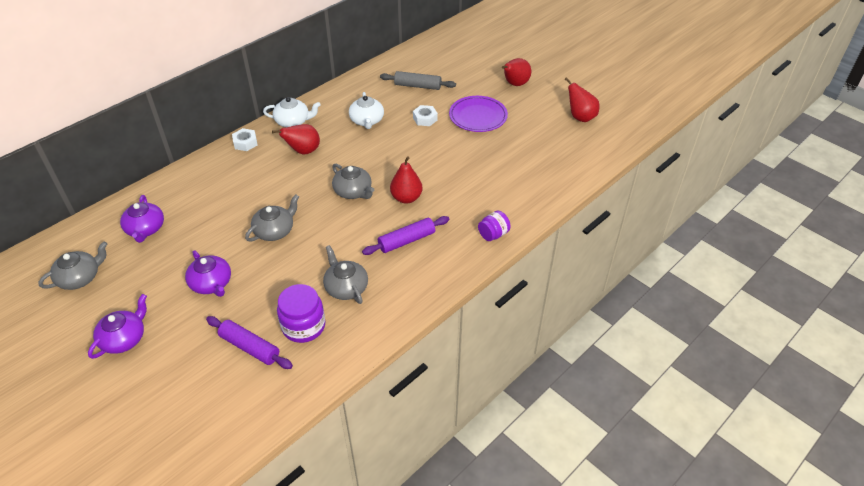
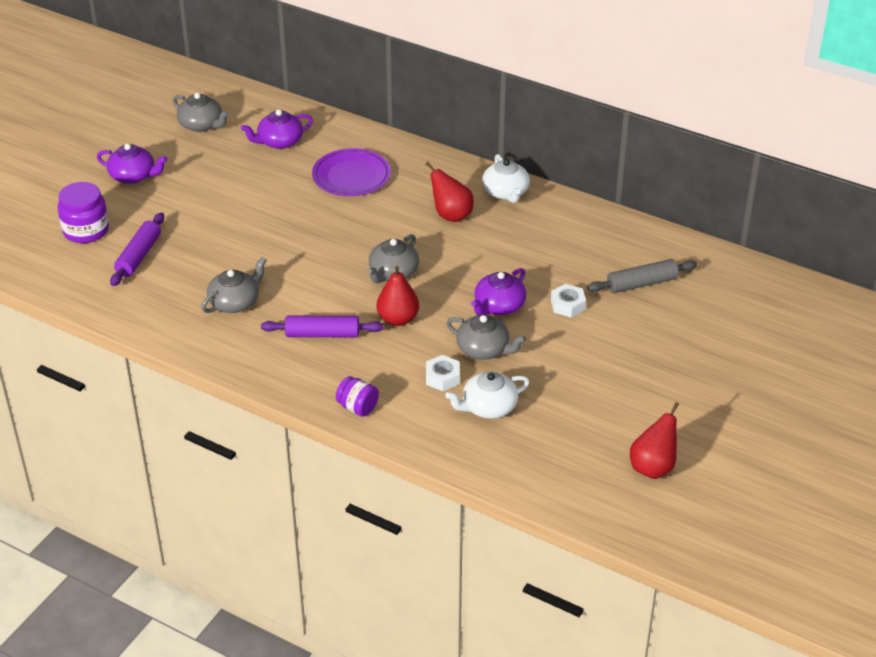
camera: 75 degrees right, 5 degrees down
(211, 284) = (215, 207): purple teapot -> purple teapot (499, 306)
(245, 143) = (447, 167): white nut -> white nut (442, 377)
(275, 231) = (305, 229): grey teapot -> grey teapot (484, 349)
(303, 326) = (173, 285): purple jar -> purple jar (86, 230)
(367, 121) = (537, 253): white teapot -> white teapot (488, 407)
(406, 240) = (322, 334): purple rolling pin -> purple rolling pin turned 45 degrees counterclockwise
(417, 86) = (641, 283): grey rolling pin -> grey rolling pin turned 75 degrees clockwise
(478, 116) = (599, 356): purple plate -> purple plate (351, 176)
(515, 84) = (702, 383): red pear -> none

